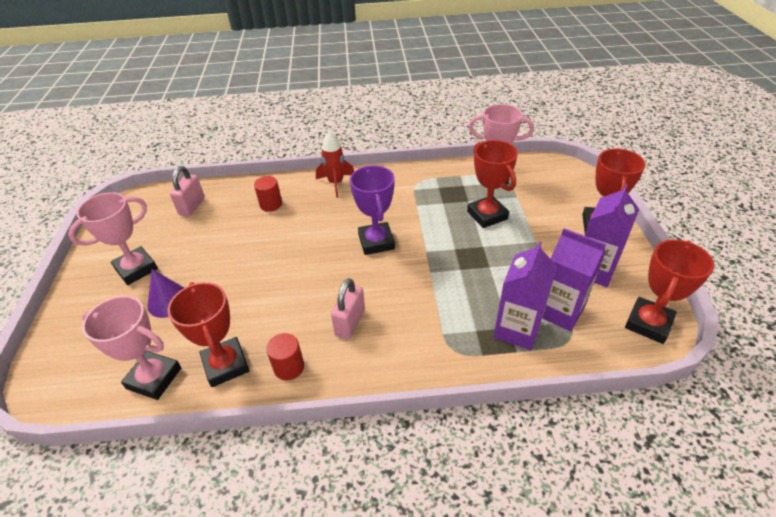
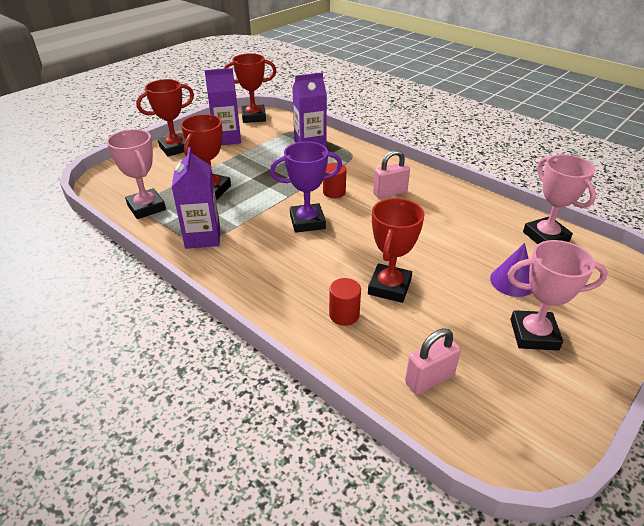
camera: 135 degrees left, 5 degrees down
(226, 365) = (490, 217): red trophy -> red trophy (389, 287)
(289, 367) = (450, 195): red cylinder -> red cylinder (334, 192)
(336, 183) = (258, 292): red rocket -> none
(376, 242) = (307, 222): purple trophy -> purple trophy turned 45 degrees clockwise
(559, 311) = (278, 138): purple carton -> purple carton (203, 237)

